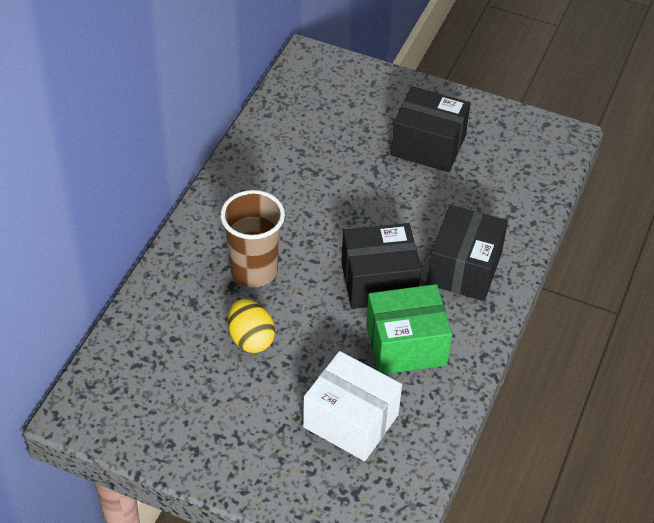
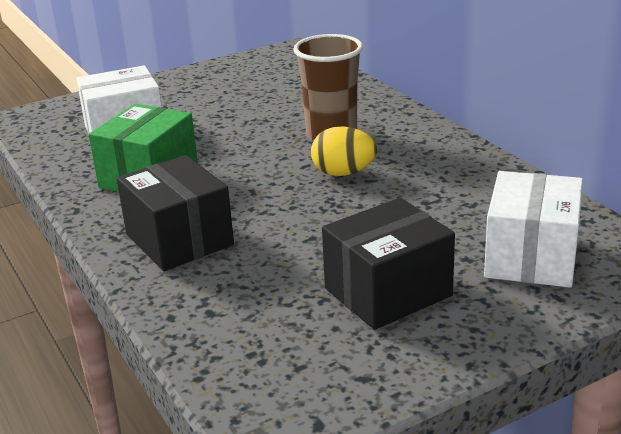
camera: 130 degrees right, 20 degrees down
(251, 339) = (261, 116): yellow egg -> yellow egg (343, 173)
(343, 103) = (531, 257): none -> white box
(378, 282) = (234, 187): black box -> none

